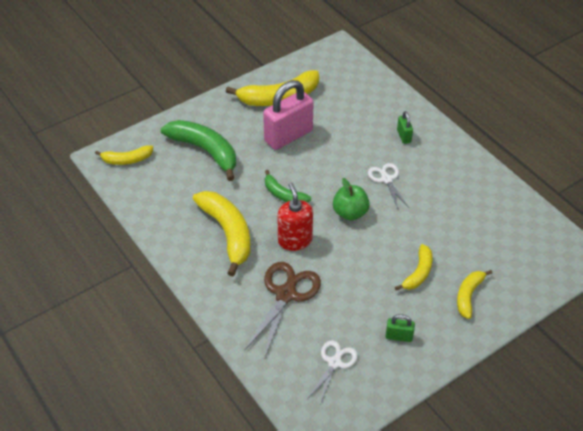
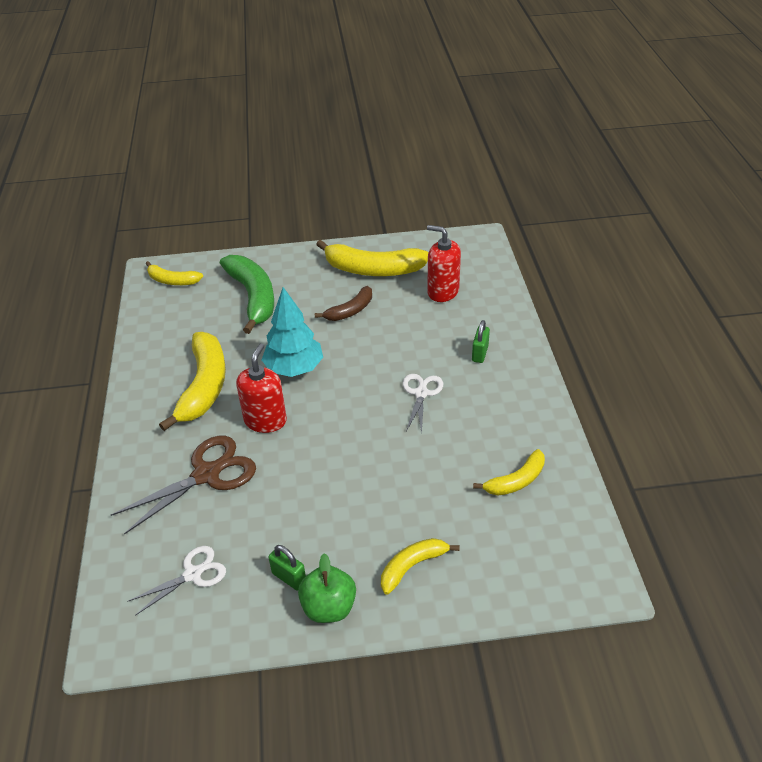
camera: 30 degrees right, 5 degrees down
(284, 195) = (294, 368): green banana -> turquoise tree
(288, 136) = (350, 311): pink padlock -> brown banana
(343, 98) = (443, 291): none -> red soap dispenser
(350, 213) = (349, 414): green apple -> green apple (329, 607)
(418, 273) = (372, 513): yellow banana -> yellow banana (516, 481)

